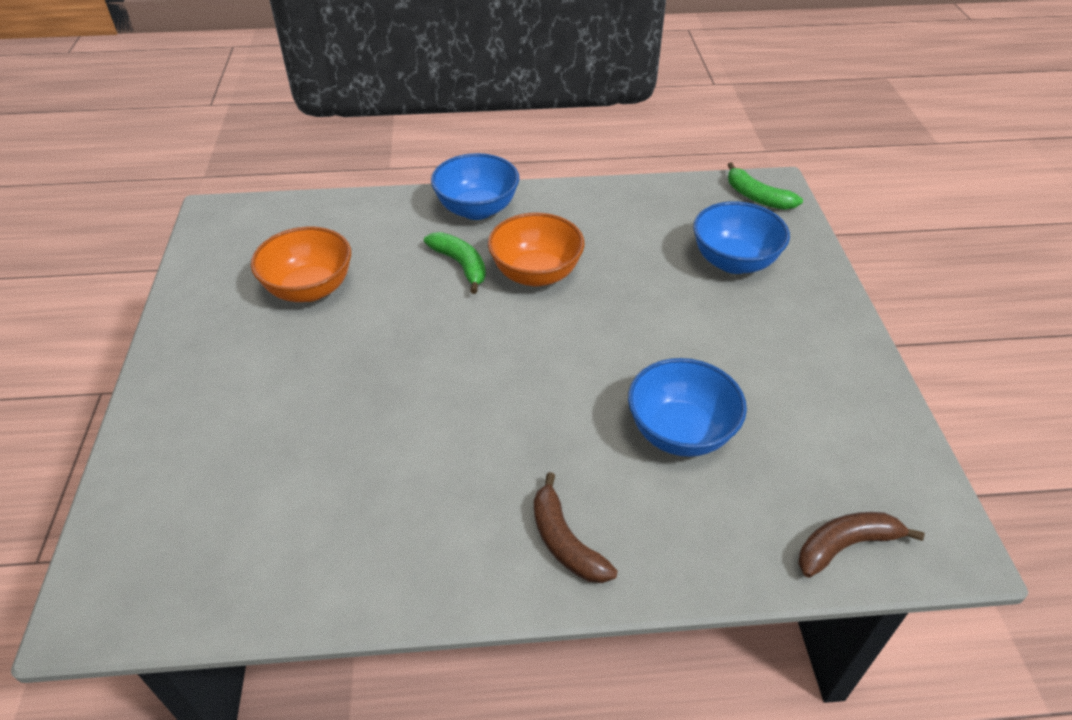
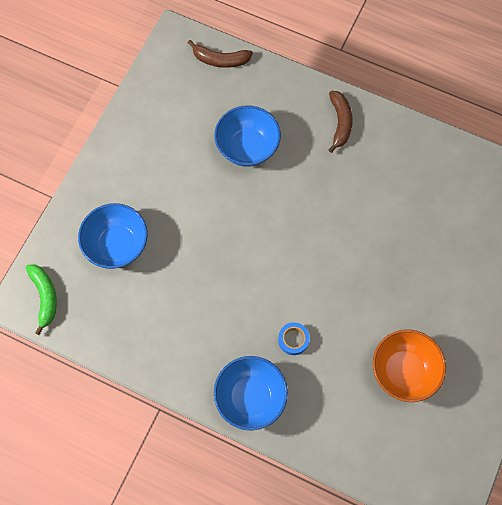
camera: 150 degrees left, 25 degrees up
(461, 265) = (293, 339): green banana -> blue tape
(536, 274) = (249, 303): orange bowl -> none

